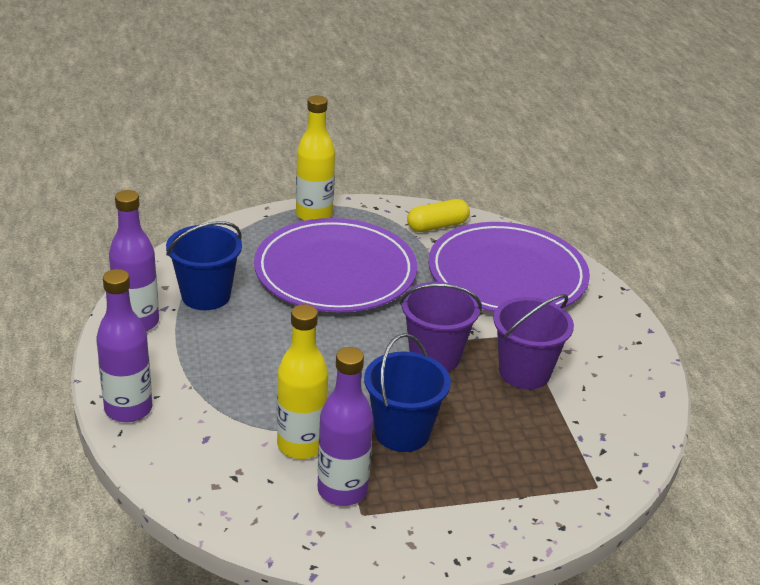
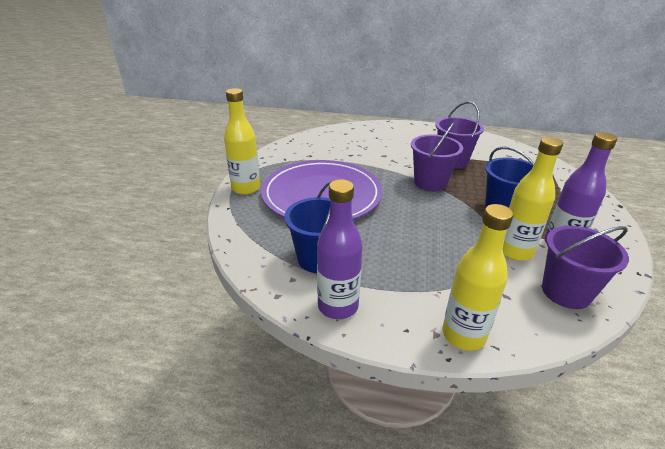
camera: 65 degrees left, 0 degrees up
(128, 409) = (463, 335): purple bottle -> yellow bottle
(235, 489) = (566, 292): none -> purple bucket
(437, 226) = (295, 151): yellow capsule -> none
(507, 274) = (359, 144): purple plate -> none

